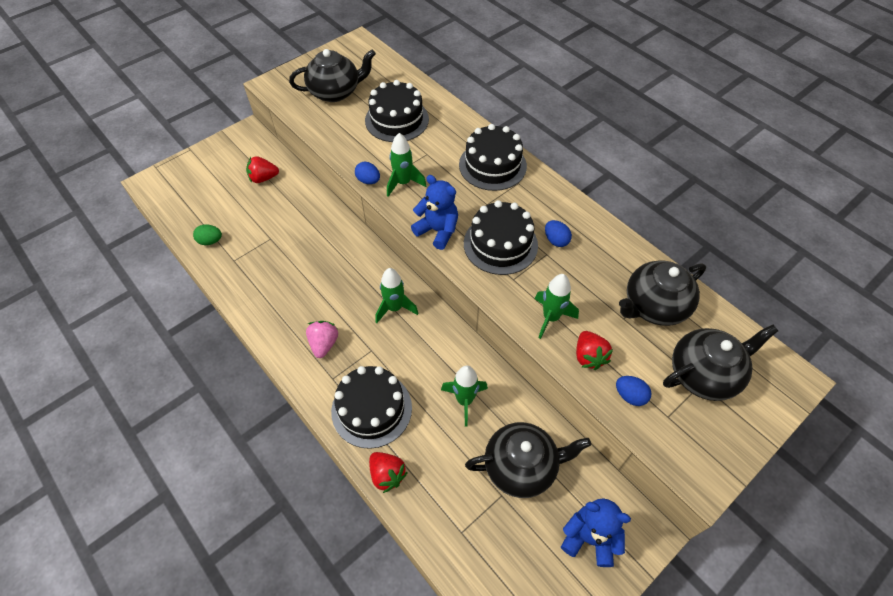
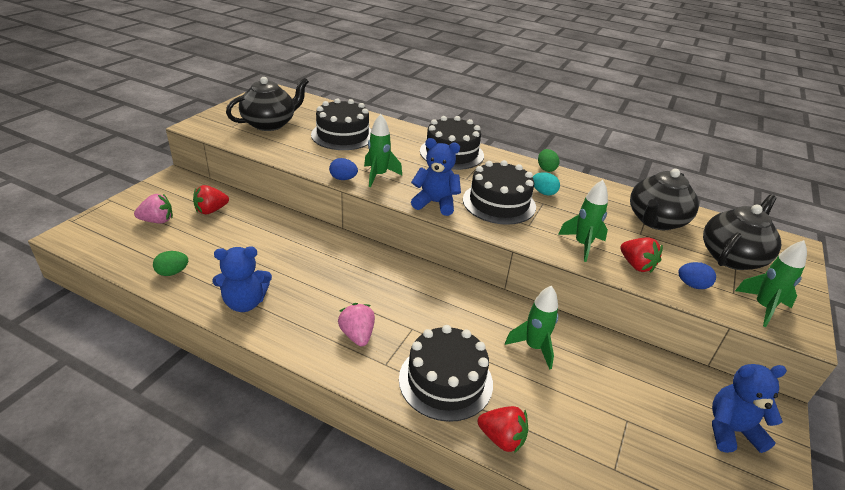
camera: 25 degrees left, 20 degrees down
(218, 181) = (157, 221): none -> pink strawberry
(252, 287) = (245, 303): none -> blue teddy bear
(394, 308) = (414, 287): green rocket -> green rocket (763, 307)
(521, 466) = (626, 388): black teapot -> none
(556, 240) = (543, 193): blue egg -> turquoise egg
(581, 207) = (546, 169): none -> green egg

